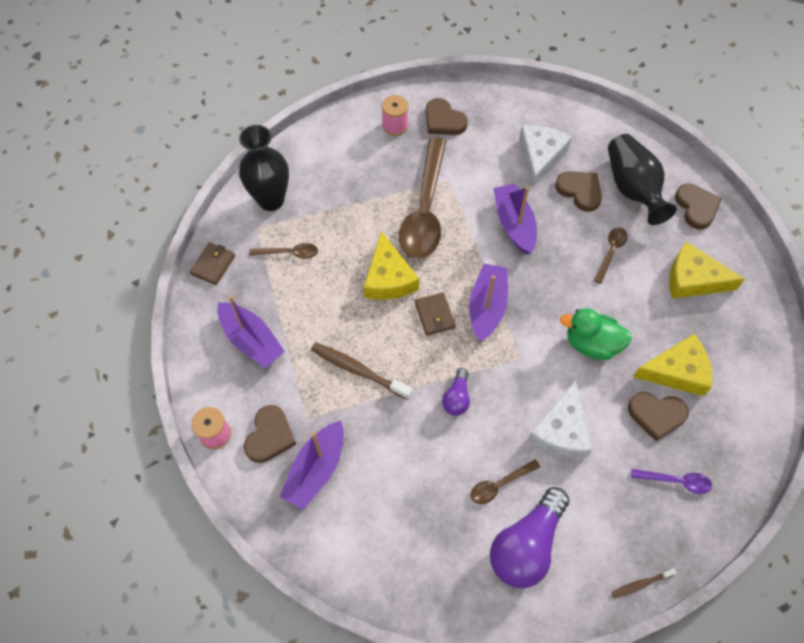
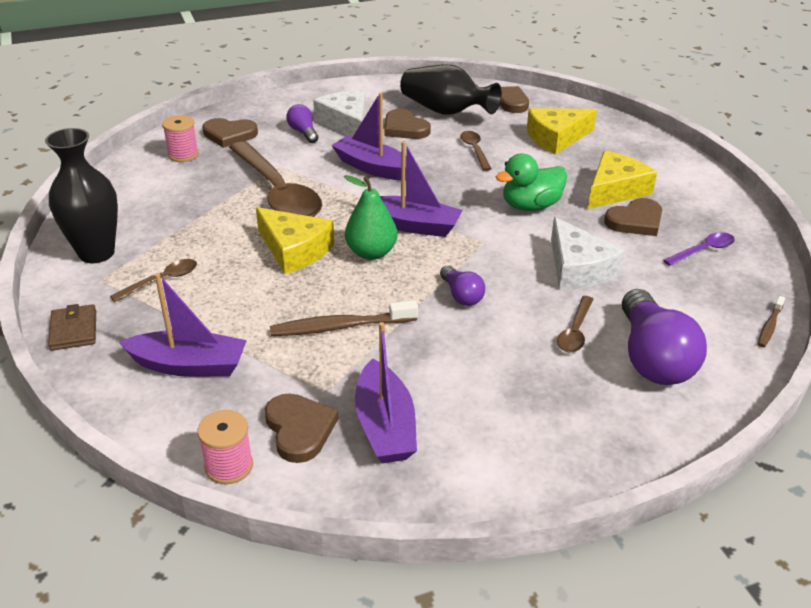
camera: 40 degrees left, 25 degrees down
(435, 315) = (371, 253): brown wallet -> green pear
(487, 307) = (413, 225): purple boat -> purple boat turned 135 degrees clockwise
(498, 149) = (303, 132): none -> purple light bulb
(579, 191) = (404, 128): brown heart -> brown heart turned 135 degrees counterclockwise

